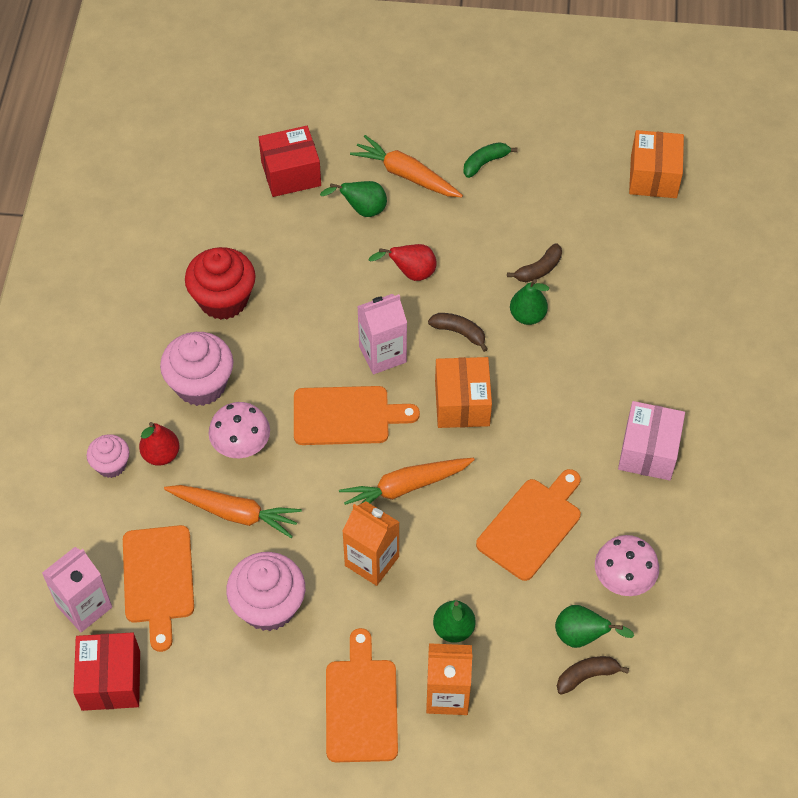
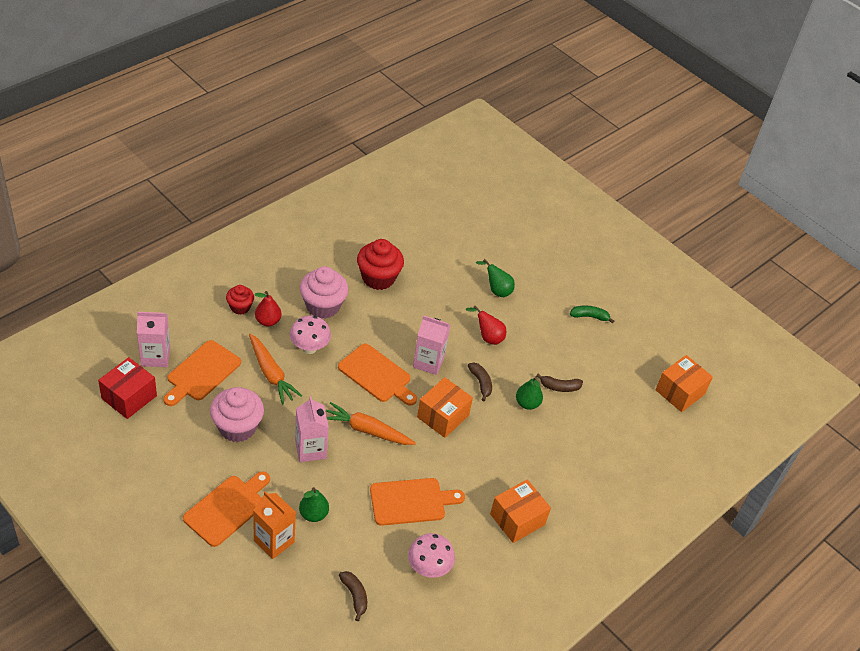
camera: 35 degrees right, 10 degrees down
(111, 465) = (240, 307): pink cupcake -> red cupcake
(291, 173) = (479, 248): red box -> none
(372, 561) = (310, 449): orange carton -> pink carton
(406, 175) = (539, 291): orange carrot -> none
(582, 636) = (375, 575): green pear -> none
(587, 676) = (355, 596): brown banana -> brown banana turned 45 degrees clockwise
(648, 451) = (517, 519): pink box -> orange box

